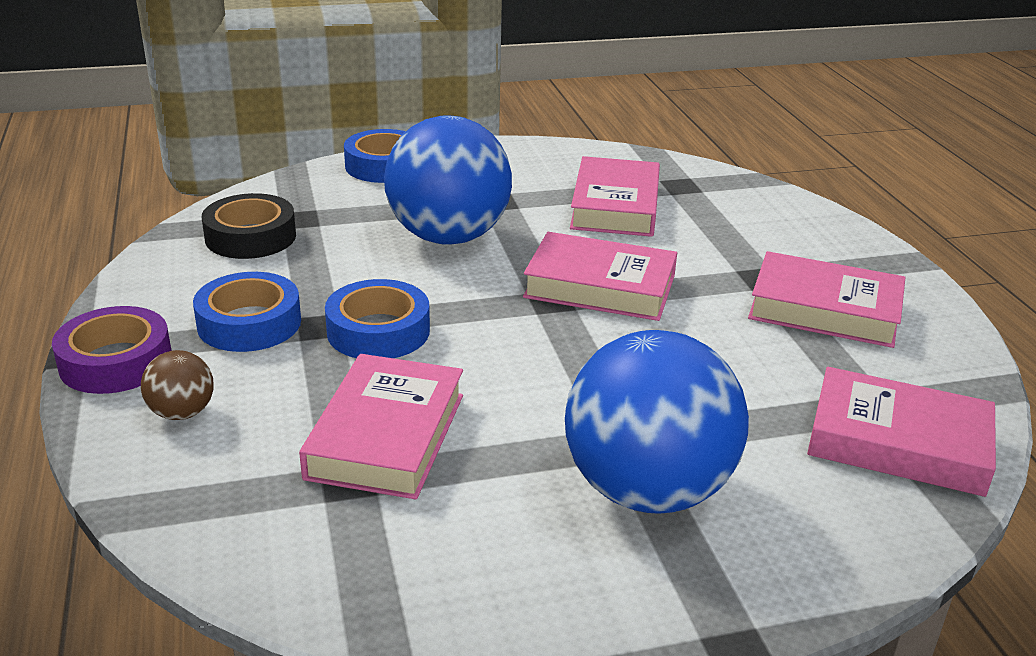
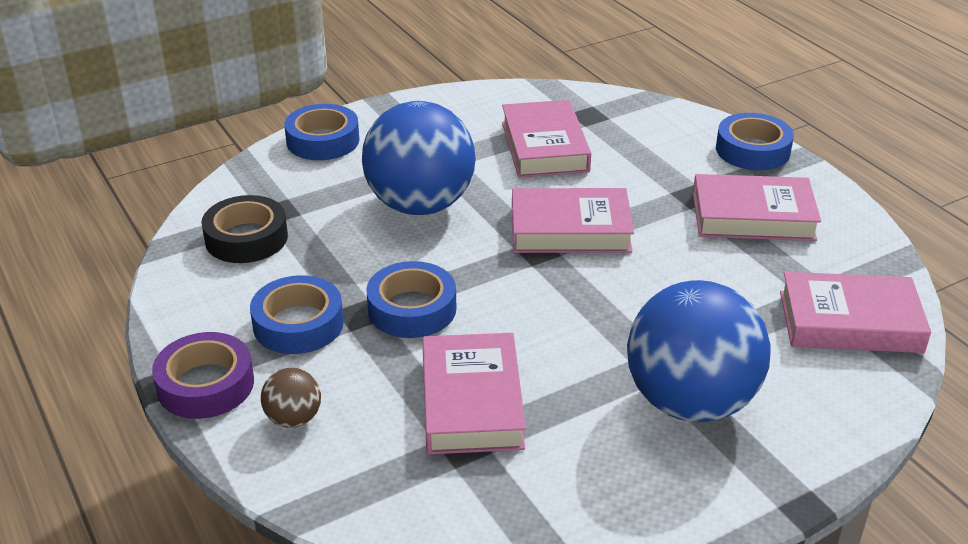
camera: 15 degrees left, 5 degrees up
(856, 245) = (752, 150): none -> blue tape

